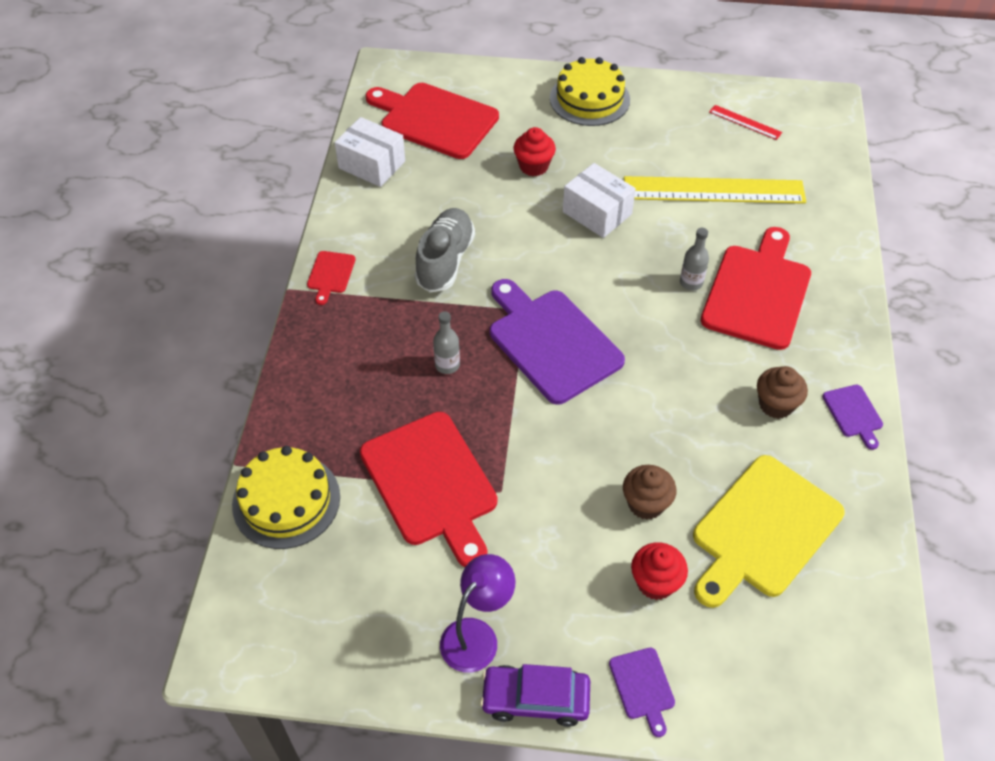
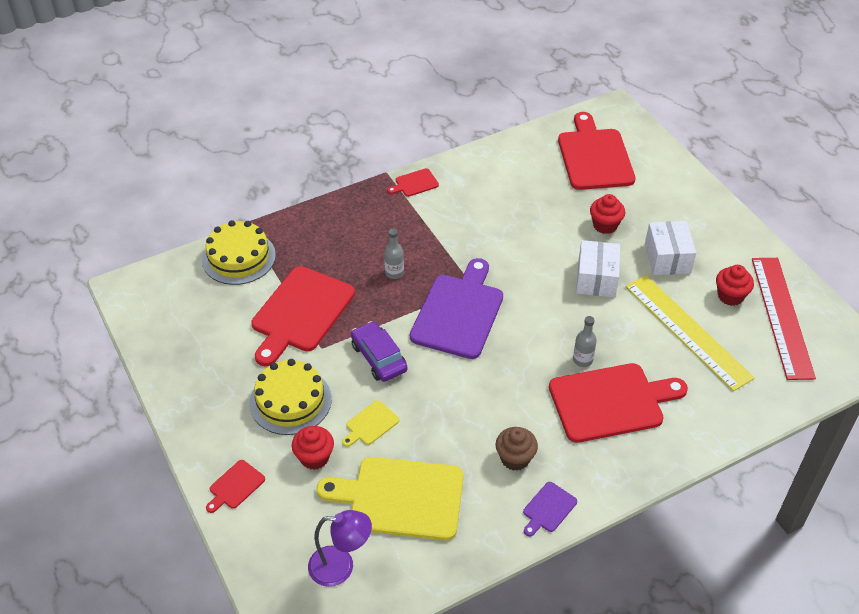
camera: 55 degrees right, 5 degrees down
(372, 164) = (522, 151): white box -> white box (667, 258)
(445, 261) = (477, 227): grey shoe -> none
(477, 635) = (214, 388): purple lamp -> purple lamp (341, 567)
(535, 699) = (191, 437): purple car -> purple car (379, 357)
(589, 99) = (704, 220): yellow cake -> yellow cake (290, 401)
(642, 687) = (235, 486): purple cutting board -> red cutting board
(646, 504) = (370, 424): brown cupcake -> yellow cutting board
(695, 138) = (730, 296): none -> red cupcake
(745, 122) = (781, 316): red ruler -> red ruler, size x2.28

